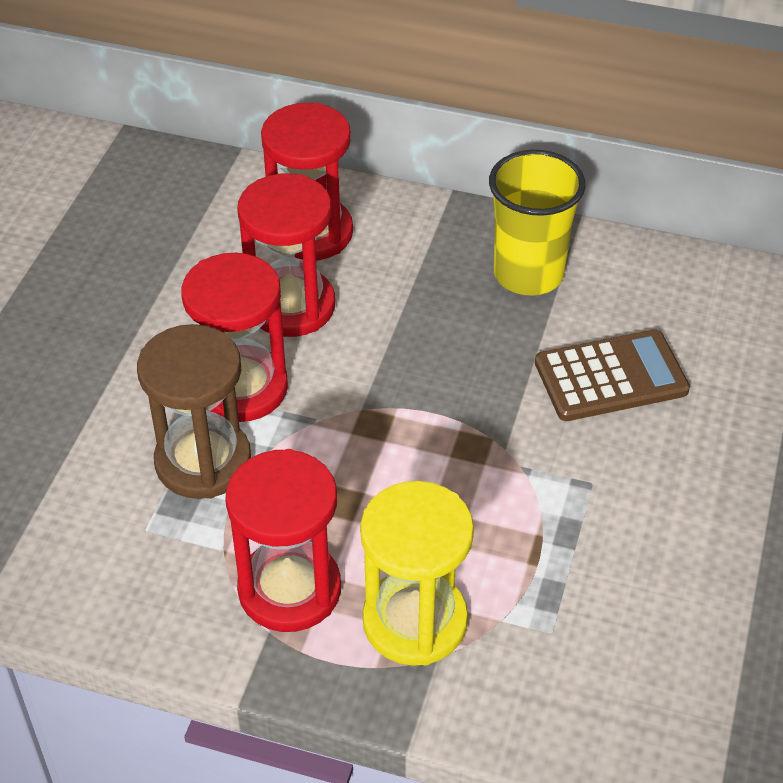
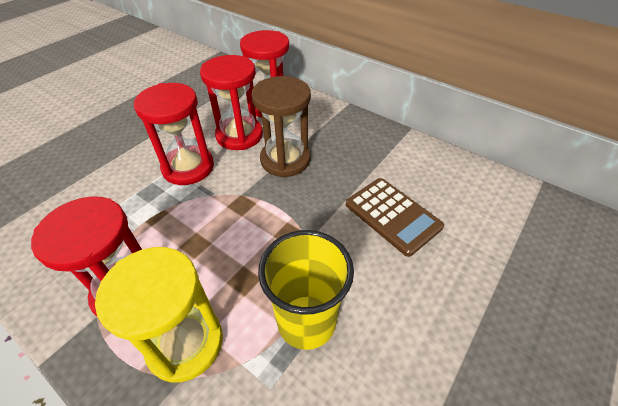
camera: 20 degrees right, 0 degrees up
(203, 462) = (141, 199): brown hourglass -> brown hourglass (285, 160)
(528, 274) = (369, 149): yellow cup -> yellow cup (306, 321)
(611, 377) = (392, 216): brown calculator -> brown calculator turned 45 degrees clockwise

